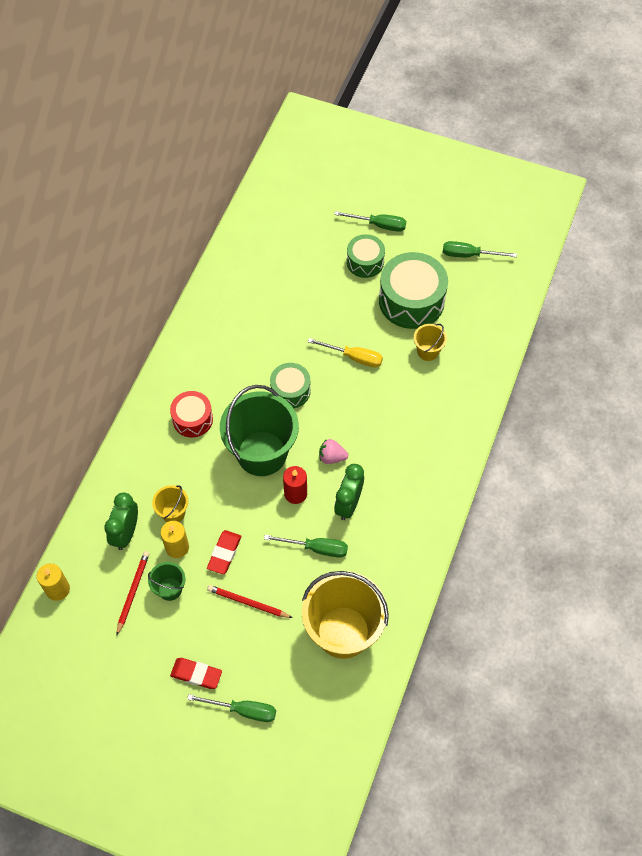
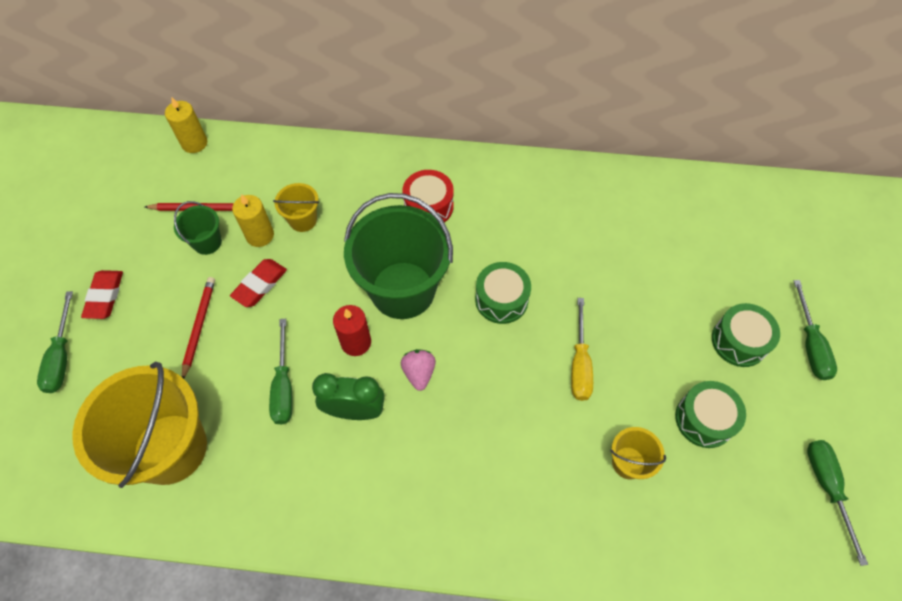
camera: 75 degrees right, 0 degrees up
(126, 533) = (269, 183): green clock -> none
(224, 553) = (260, 285): red eraser -> red eraser turned 60 degrees counterclockwise
(411, 301) = (704, 419): green drum -> green drum, size x0.58

